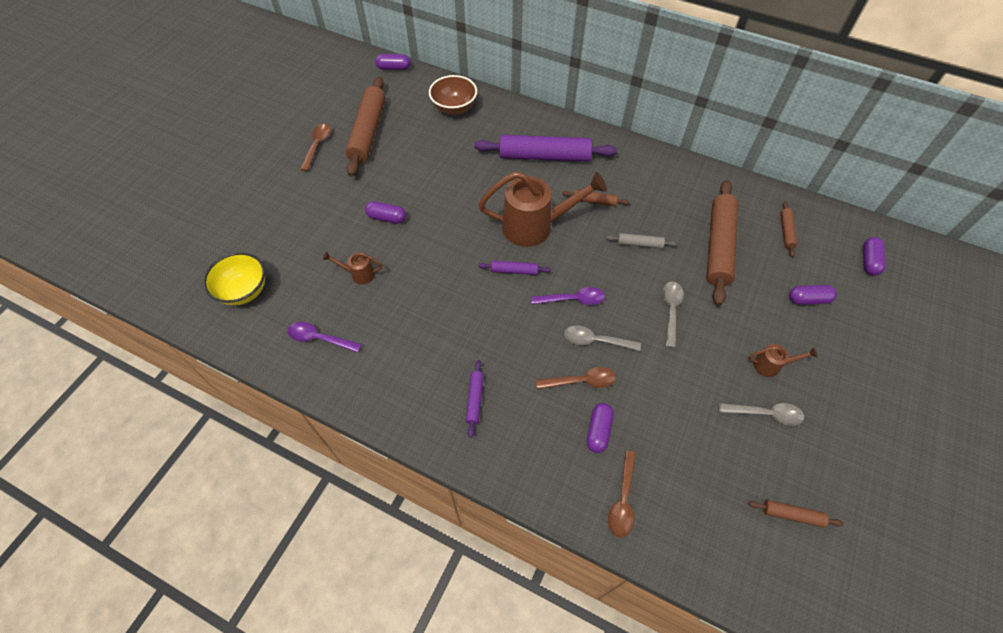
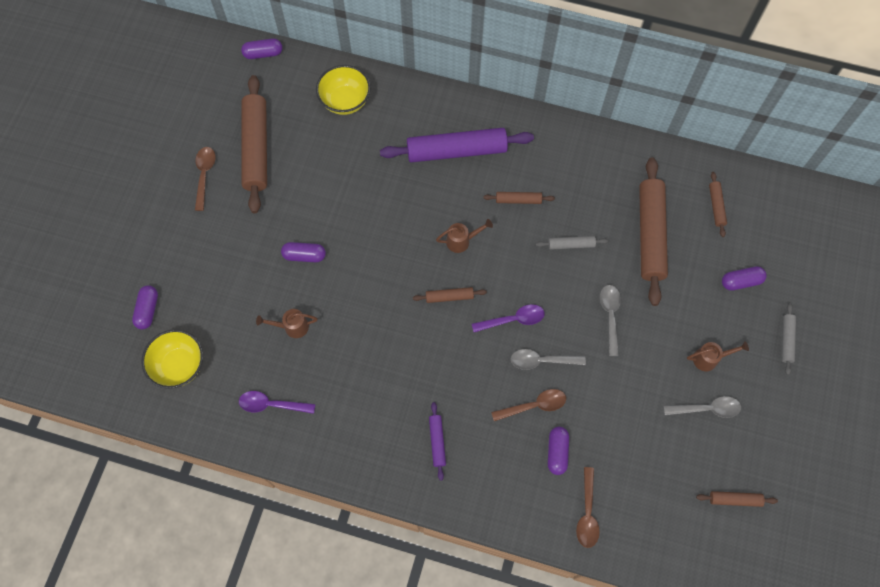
camera: 10 degrees left, 10 degrees up
(454, 108) = (345, 101): brown bowl -> yellow bowl
(514, 271) = (449, 297): purple rolling pin -> brown rolling pin
(535, 226) = (461, 241): brown watering can -> brown watering can, size x0.45
(855, 360) = (786, 340): none -> grey rolling pin
(869, 261) = (798, 228): purple capsule -> purple capsule (148, 310)

